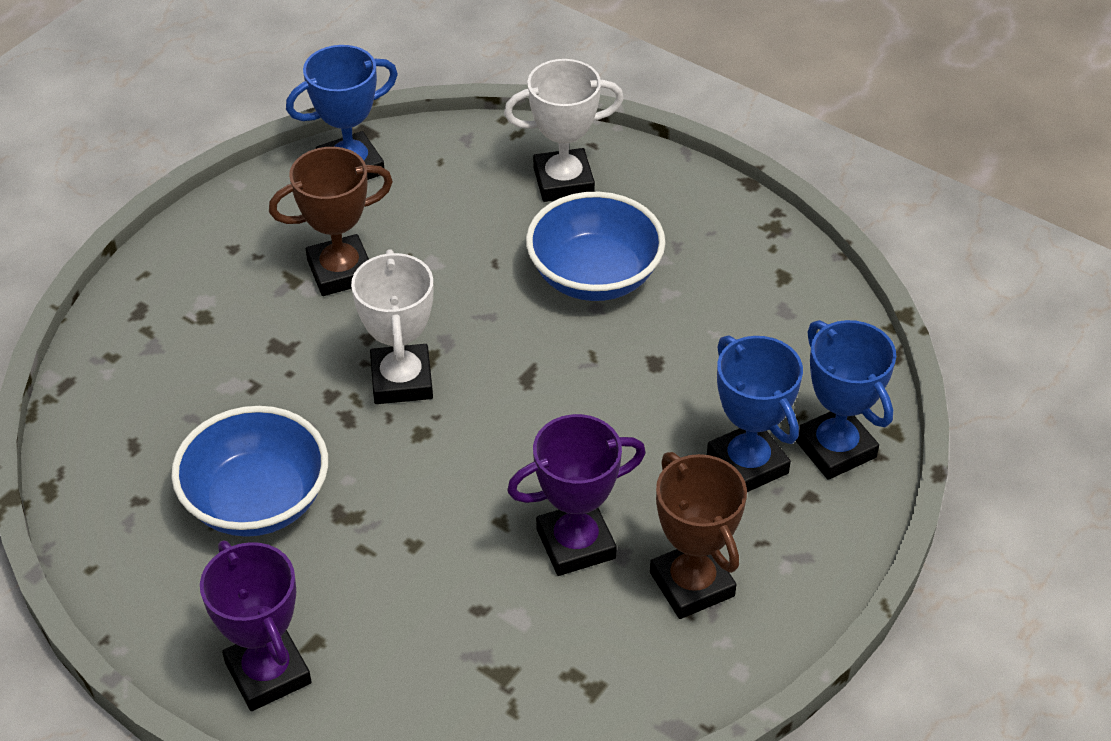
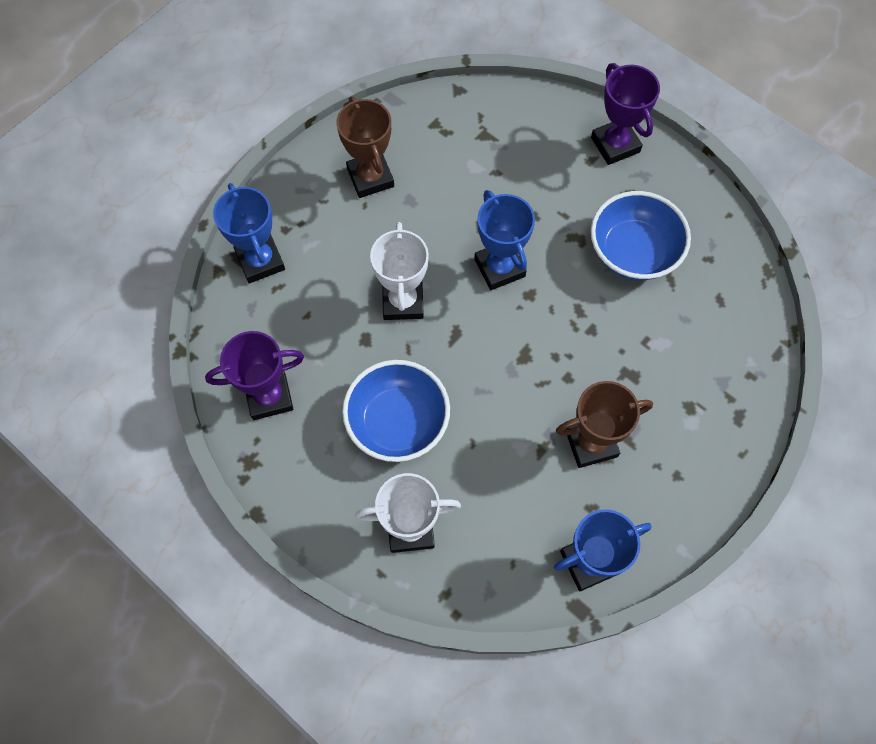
camera: 175 degrees left, 20 degrees up
(401, 380) = (543, 337): white trophy -> white trophy (403, 301)
(576, 544) = (435, 208): purple trophy -> purple trophy (269, 396)
(747, 464) = (319, 254): blue trophy -> blue trophy (499, 268)

